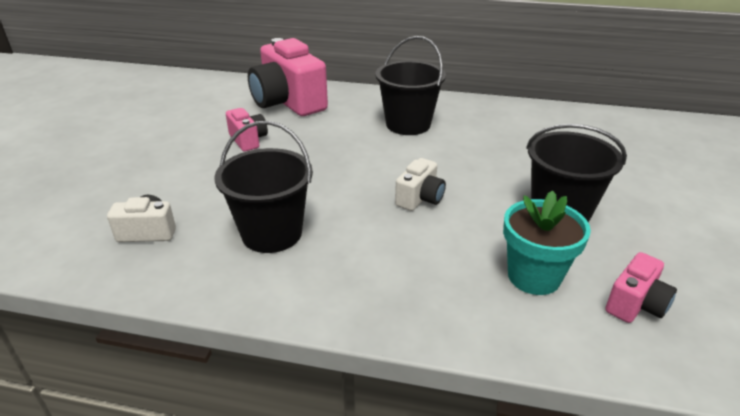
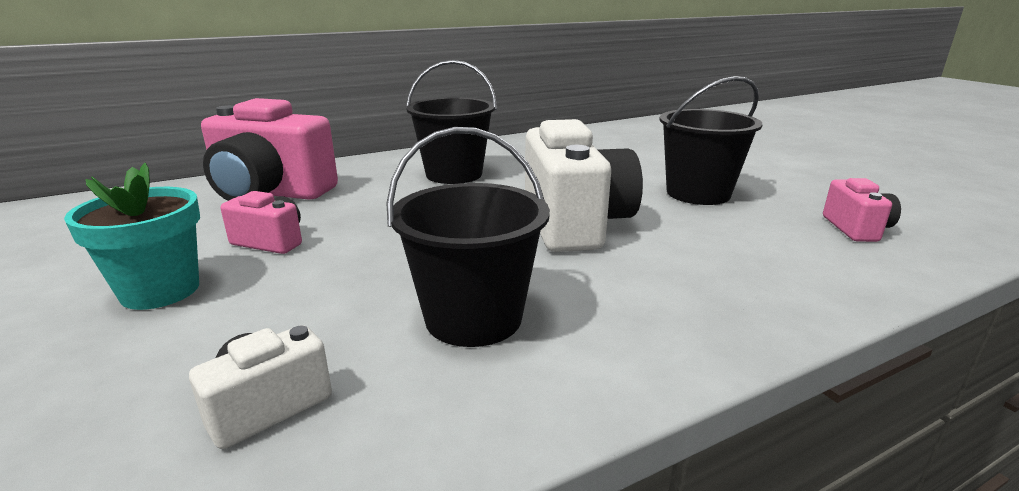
camera: 40 degrees left, 10 degrees down
(420, 199) = (575, 224): white camera -> white camera, size x2.05
(534, 276) = (769, 241): turquoise flower pot -> turquoise flower pot (160, 291)

